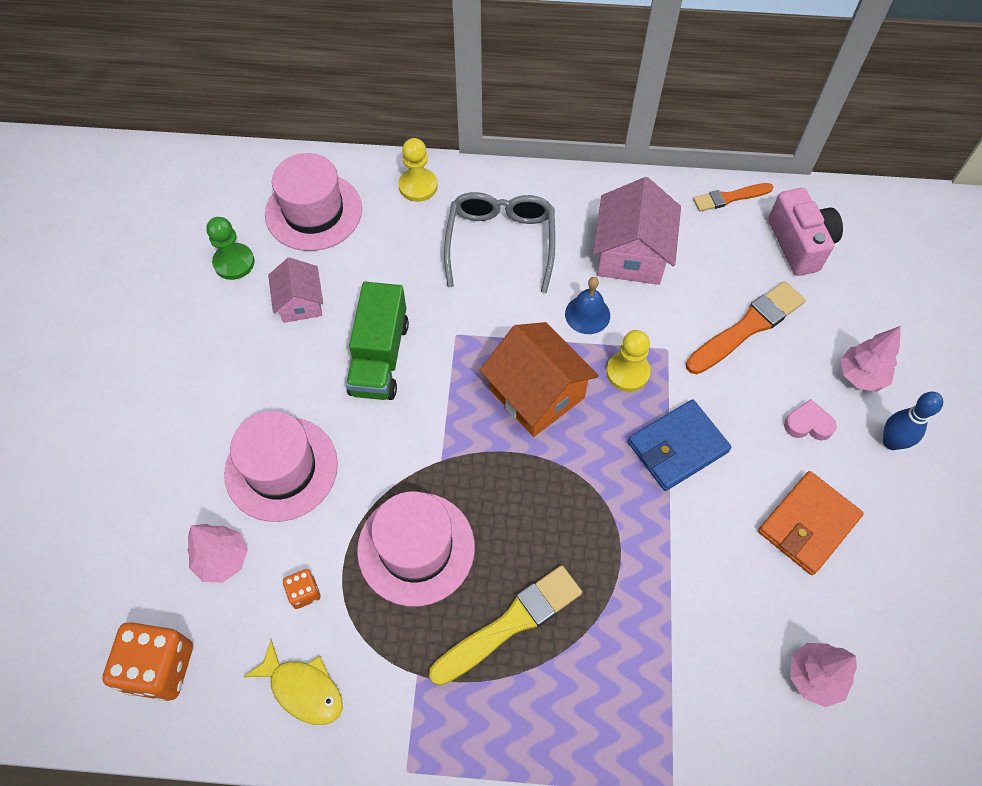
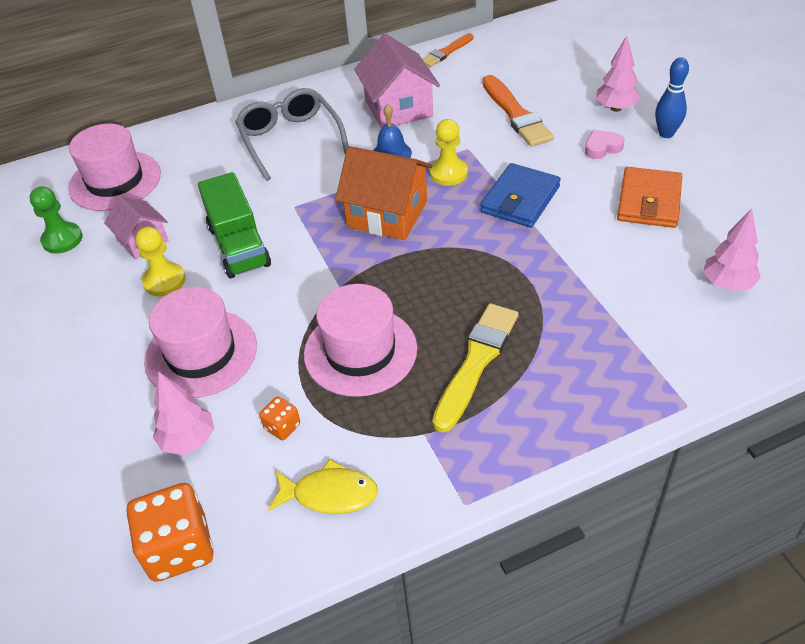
camera: 25 degrees left, 15 degrees down
(418, 186) = (196, 133): yellow pawn -> yellow pawn (164, 281)
(747, 327) = (516, 114): orange brush -> orange brush turned 135 degrees clockwise
(799, 244) = (515, 57): pink camera -> none

